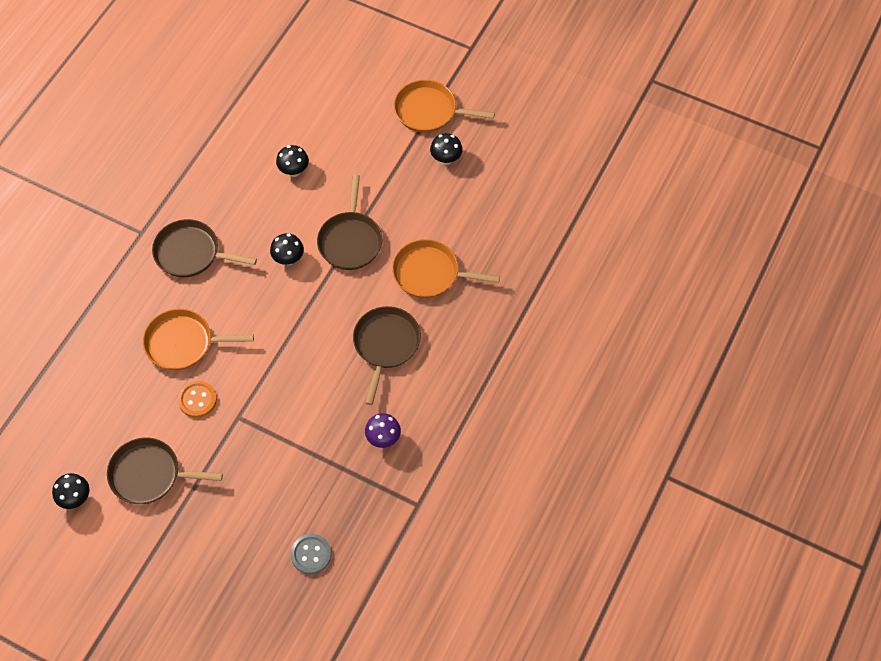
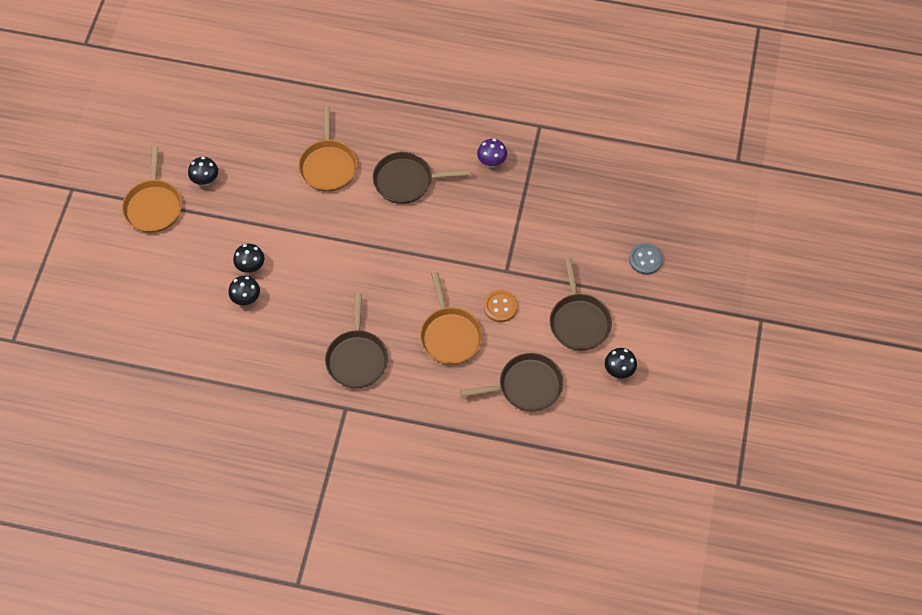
camera: 105 degrees left, 0 degrees up
(288, 259) = (342, 277): black mushroom -> black mushroom (251, 267)
(311, 554) = (604, 186): grey button -> grey button (645, 259)
(350, 241) = (311, 233): brown pan -> brown pan (526, 386)

